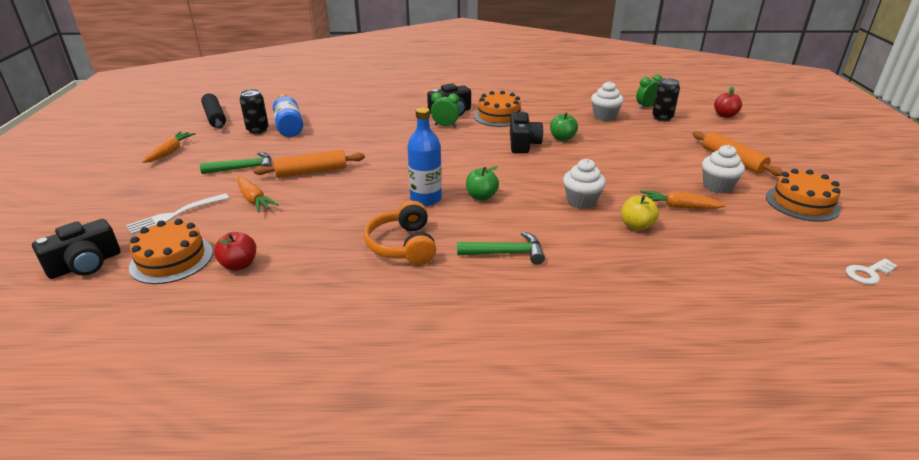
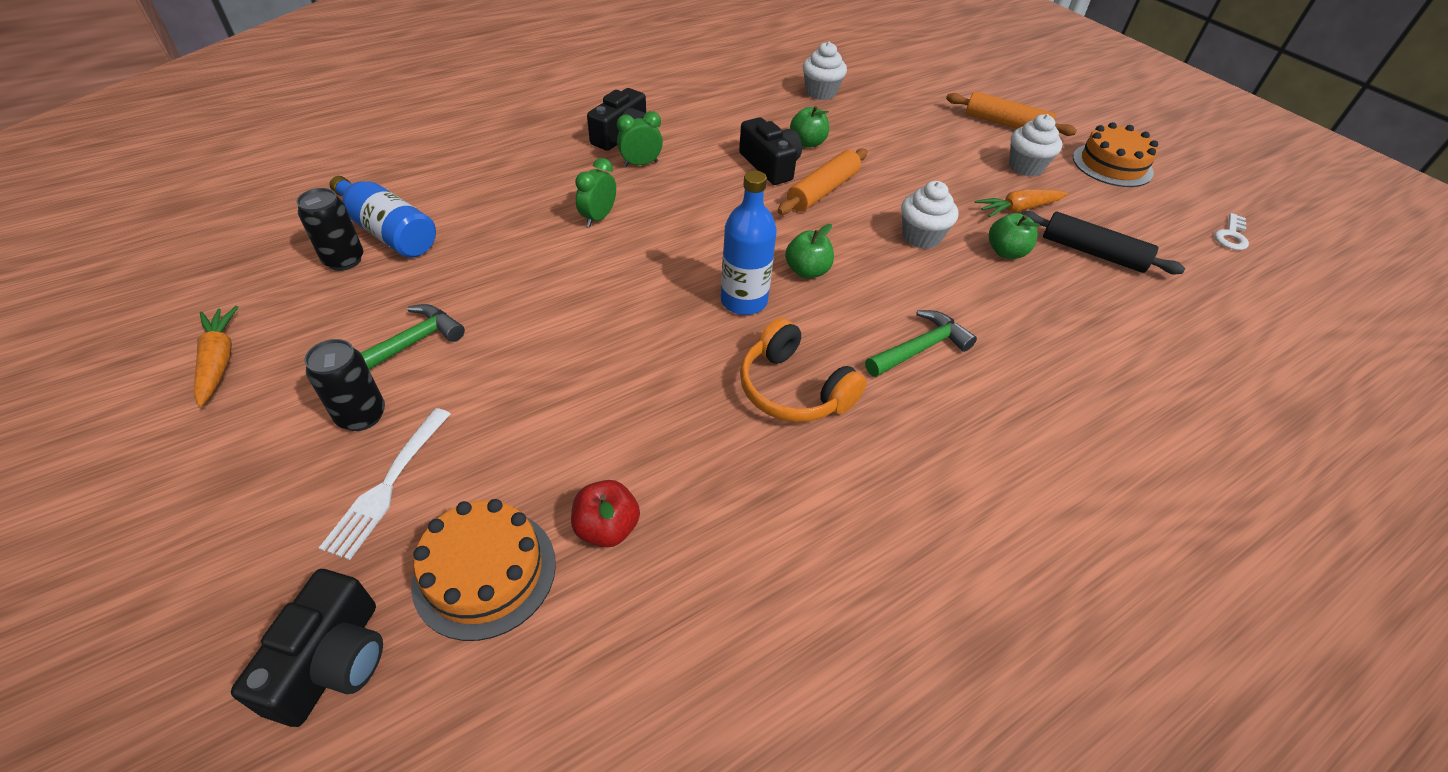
camera: 35 degrees left, 15 degrees up
(215, 117) = (224, 256): black rolling pin -> black rolling pin (1092, 252)
(254, 200) = (496, 400): orange carrot -> none
(311, 172) = (530, 312): orange rolling pin -> orange rolling pin (823, 191)
(499, 116) = (694, 126): orange cake -> none
(636, 226) = (1006, 252): yellow apple -> green apple
(646, 107) = (851, 65): green clock -> green clock (598, 218)
(662, 118) = (883, 79): black can -> black can (361, 415)
(725, 115) = (941, 59): red apple -> none

